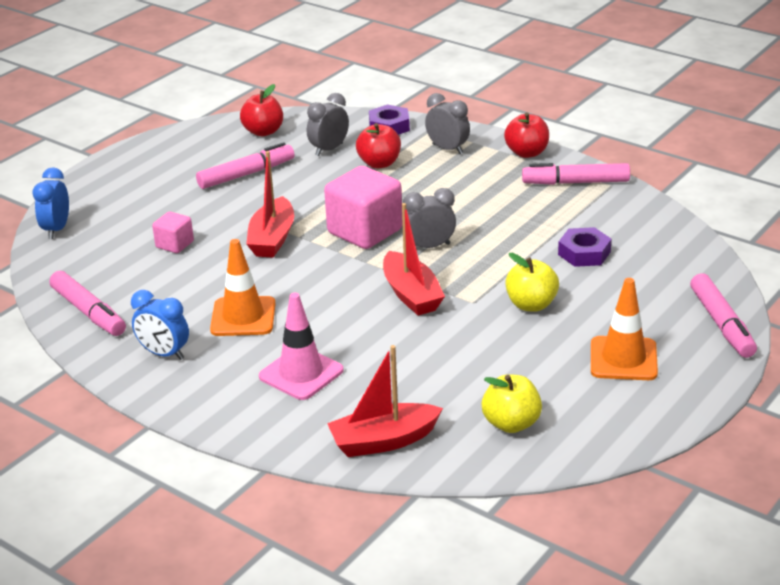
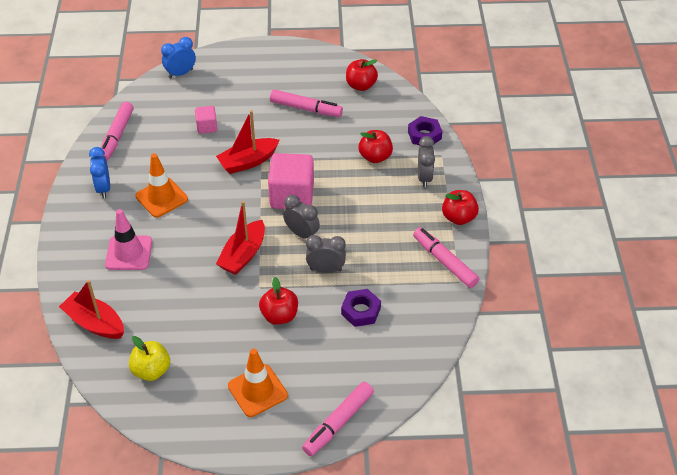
camera: 50 degrees right, 15 degrees up
(329, 149) = (369, 125): grey clock -> grey clock (326, 269)
(531, 305) = (279, 316): yellow apple -> red apple

